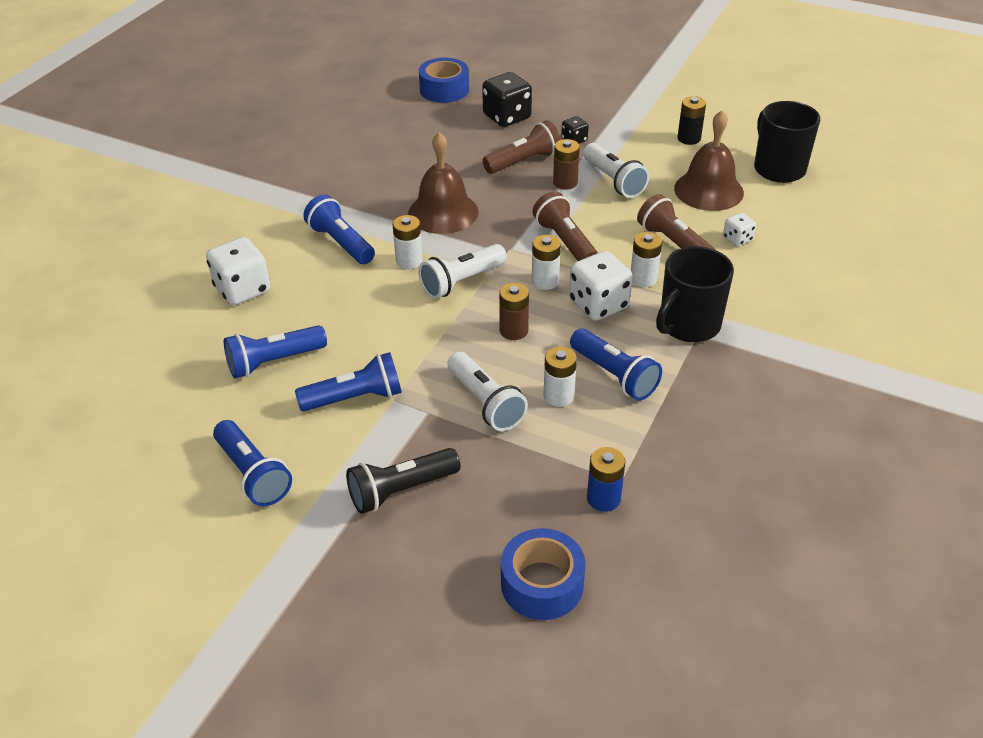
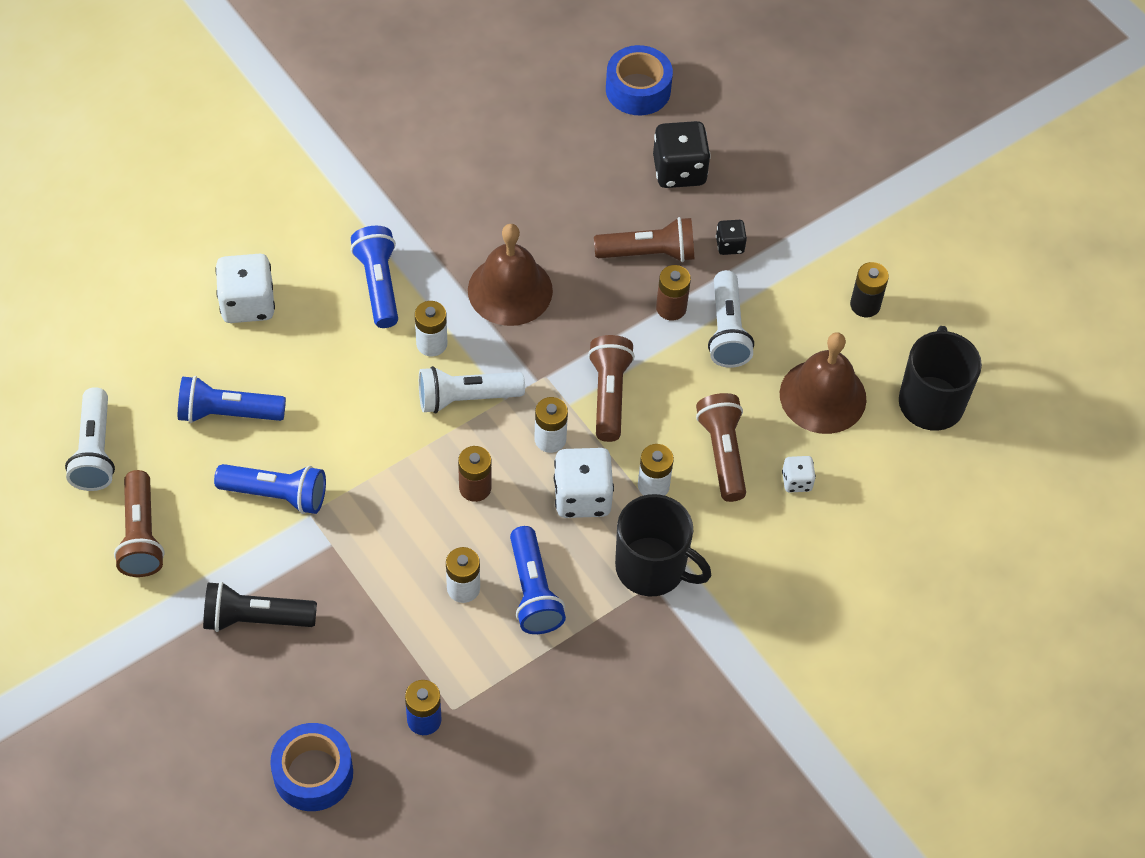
camera: 25 degrees right, 15 degrees up
(253, 474) = (141, 535): blue flashlight -> brown flashlight
(485, 403) = (390, 561): white flashlight -> white flashlight (95, 451)
(688, 325) = (652, 568): black mug -> black mug turned 135 degrees counterclockwise

